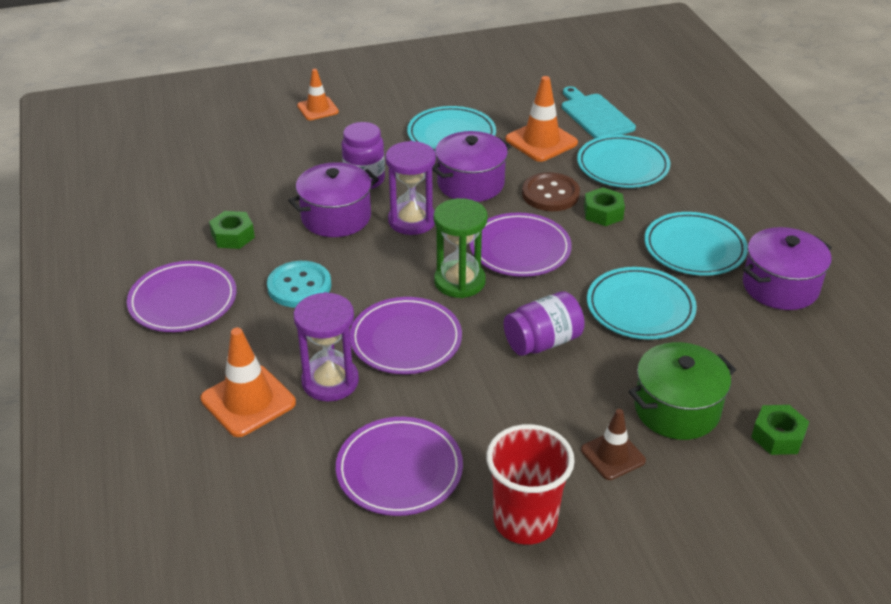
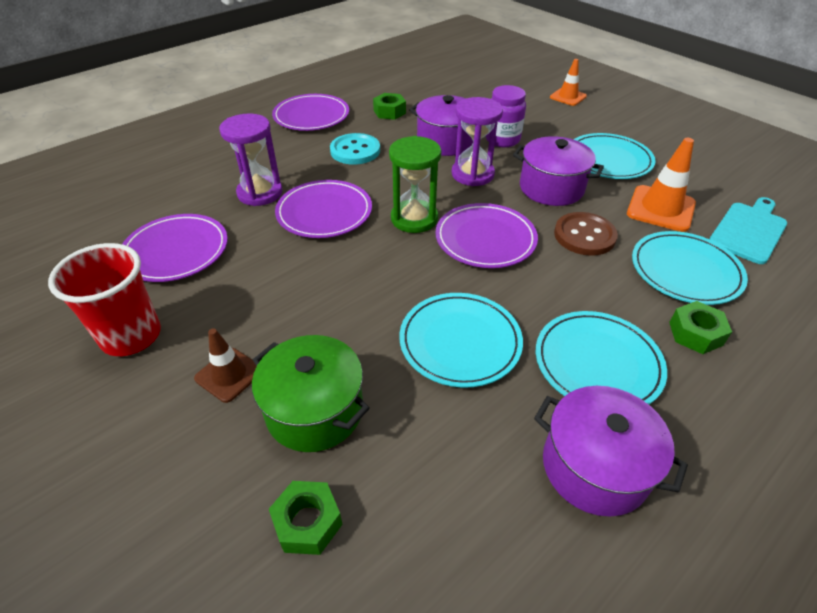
camera: 65 degrees right, 5 degrees up
(248, 401) = (225, 167): orange traffic cone -> none
(543, 342) = (365, 287): purple jar -> none
(603, 213) = (590, 277): green nut -> green nut (695, 333)

